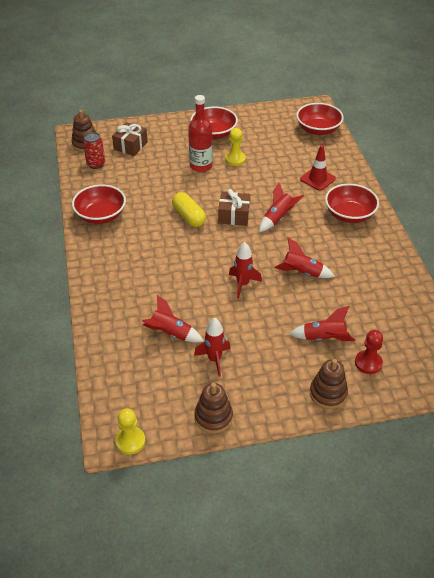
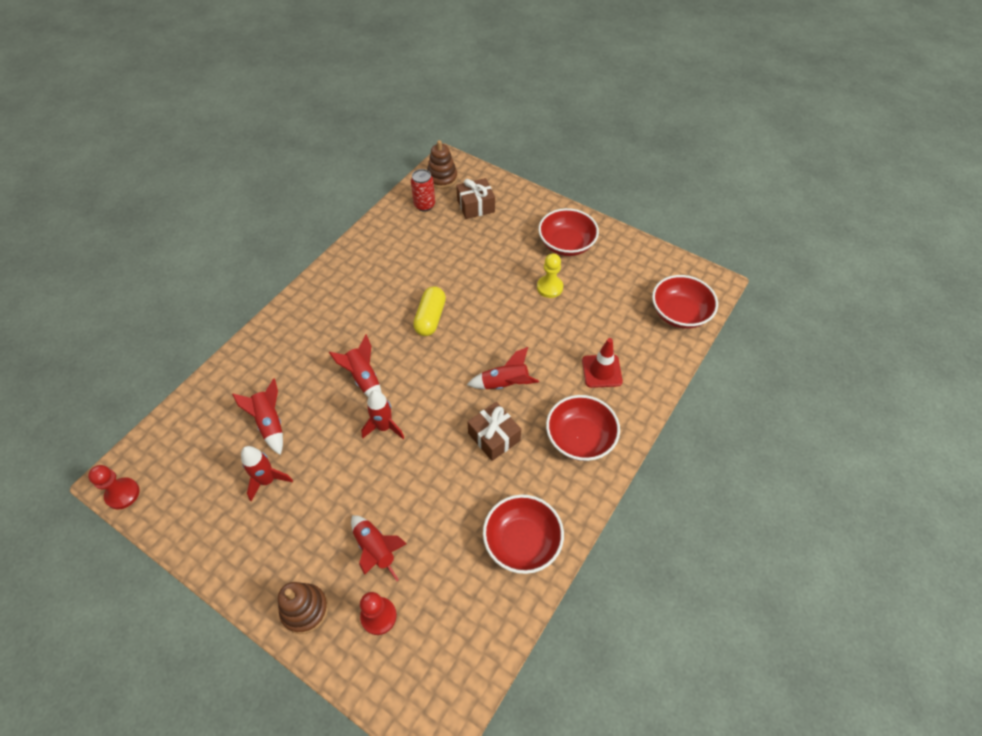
camera: 45 degrees right, 10 degrees up
(101, 215) = (365, 260): red bowl -> red bowl (522, 541)
(130, 441) = (122, 494): yellow pawn -> red pawn
(201, 166) = (509, 272): red bottle -> none
(213, 417) = (197, 534): brown stacking toy -> none
(234, 216) = (469, 348): brown gift -> brown gift (494, 437)
(302, 273) = (449, 462): red rocket -> red rocket (364, 379)

